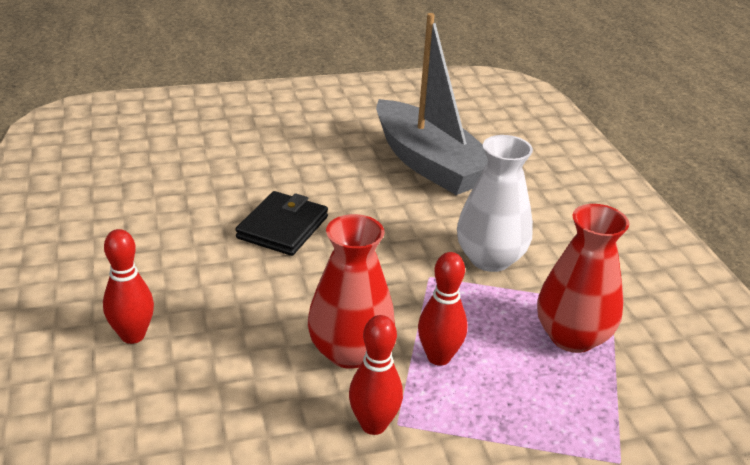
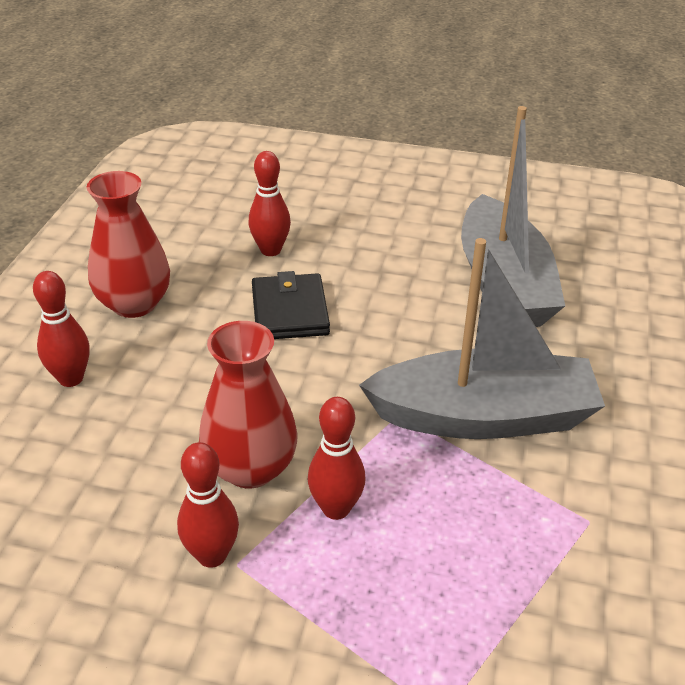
camera: 30 degrees right, 5 degrees up
(226, 185) = (270, 250): none -> red bowling pin
(282, 227) = (289, 311): black wallet -> black wallet turned 60 degrees counterclockwise
(490, 259) = (483, 416): white vase -> grey boat
(572, 337) = (506, 543): red vase -> red vase (134, 304)

